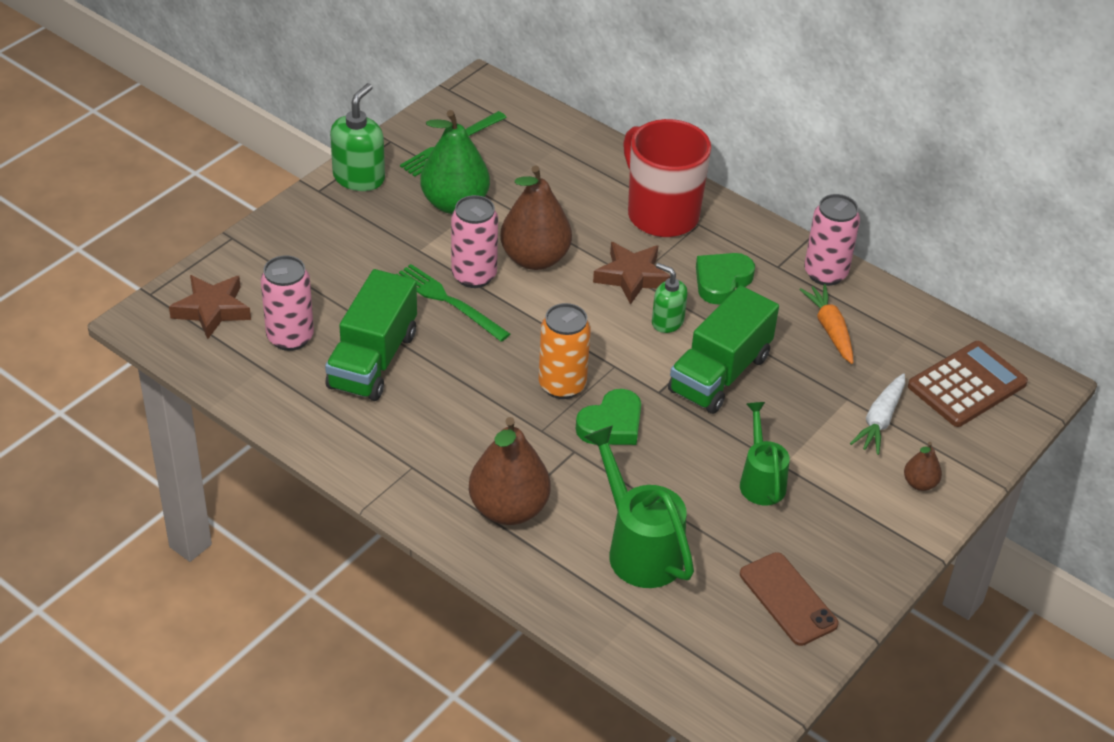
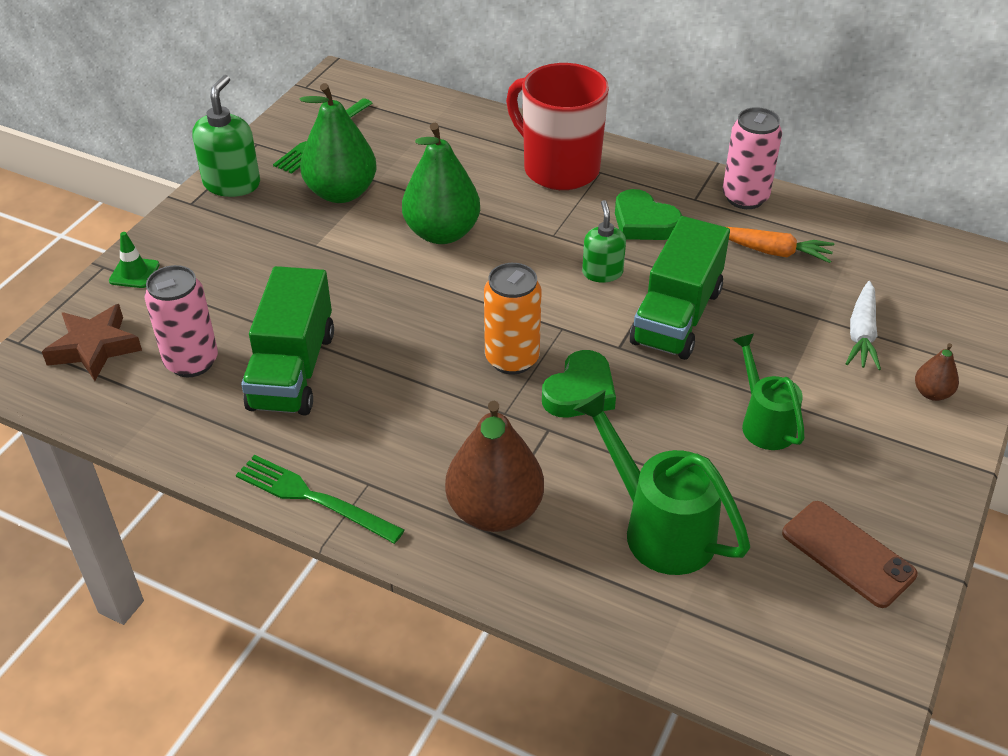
camera: 10 degrees left, 0 degrees up
(257, 248) = (134, 273): none -> green traffic cone
(448, 301) = (361, 292): green fork -> green fork (313, 498)
(474, 276) = (382, 261): pink can -> none
(535, 259) = (442, 233): brown pear -> green pear
(632, 277) = (550, 234): brown star -> none
(667, 322) = (602, 272): green soap dispenser -> green soap dispenser turned 60 degrees clockwise
(721, 281) = (644, 222): green heart -> green heart turned 75 degrees counterclockwise
(830, 330) = (772, 251): orange carrot -> orange carrot turned 135 degrees clockwise
(967, 385) = (933, 282): brown calculator -> none

